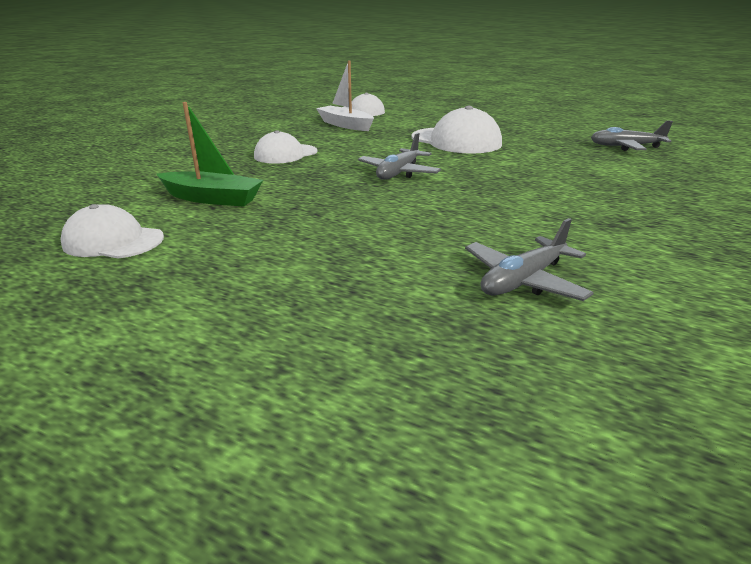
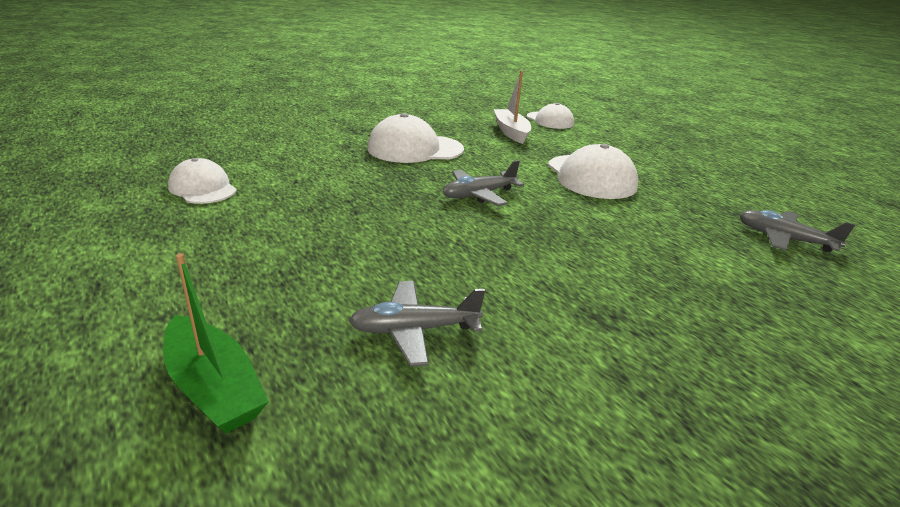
camera: 30 degrees right, 0 degrees up
(212, 198) = (305, 174): green boat -> green boat (214, 387)
(285, 154) = (415, 149): white cap -> white cap, size x1.56

